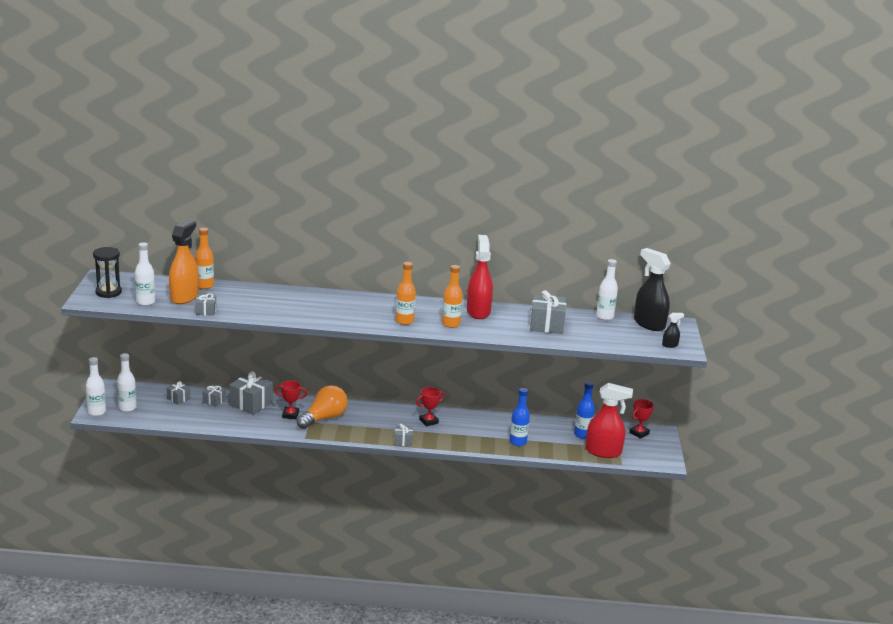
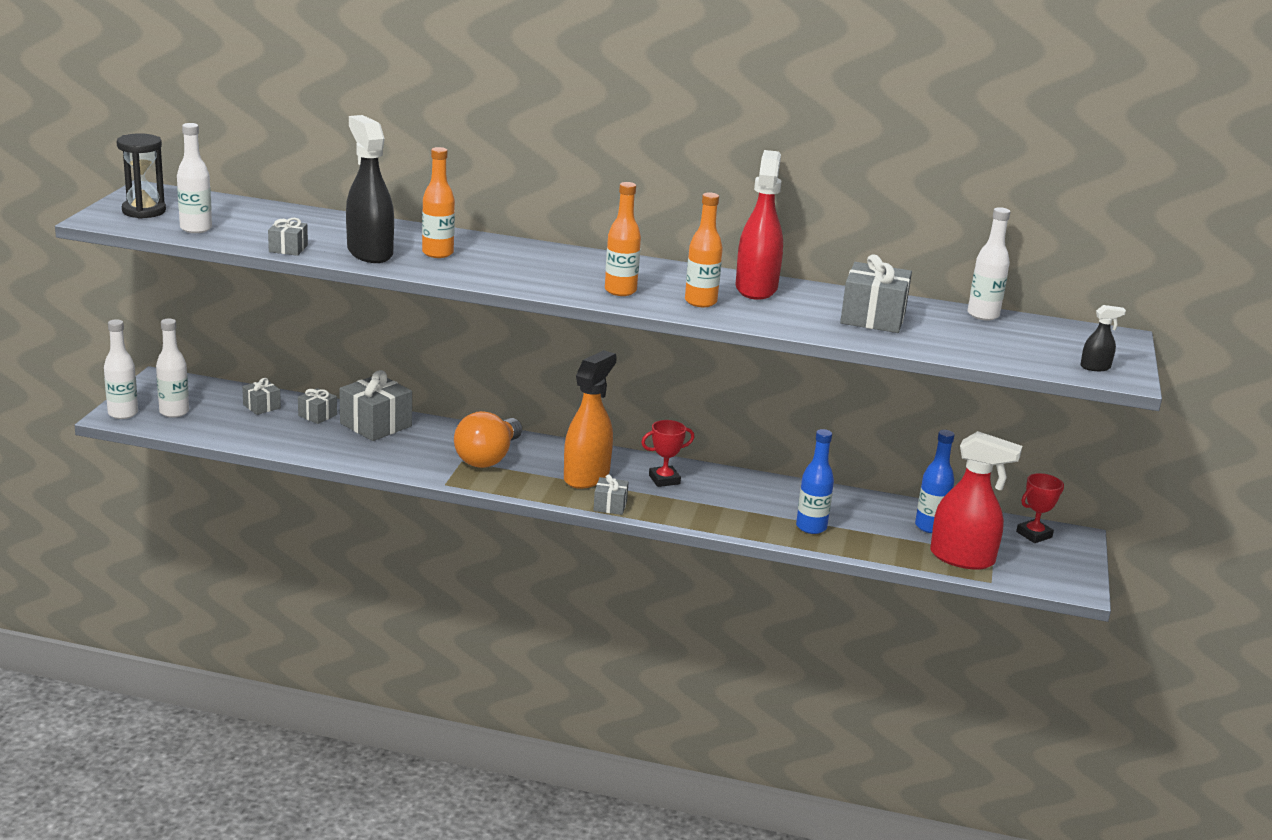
camera: 10 degrees right, 0 degrees up
(184, 297) = (263, 227): orange spray bottle -> orange spray bottle (586, 476)
(204, 285) = (305, 215): orange bottle -> orange bottle (437, 253)
(290, 415) = (434, 447): red trophy -> none
(324, 418) = (488, 458): orange light bulb -> orange light bulb turned 150 degrees clockwise
(649, 324) = (1062, 332): black spray bottle -> black spray bottle (369, 253)

